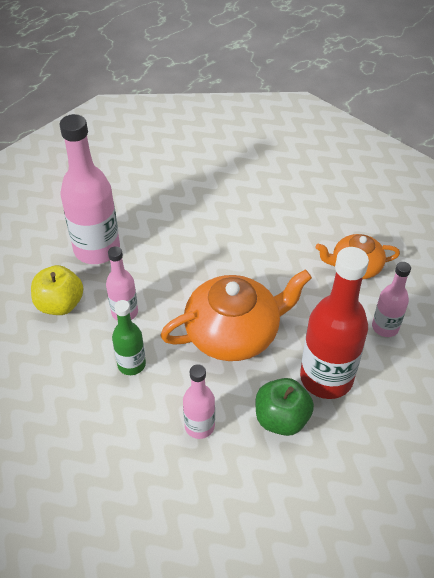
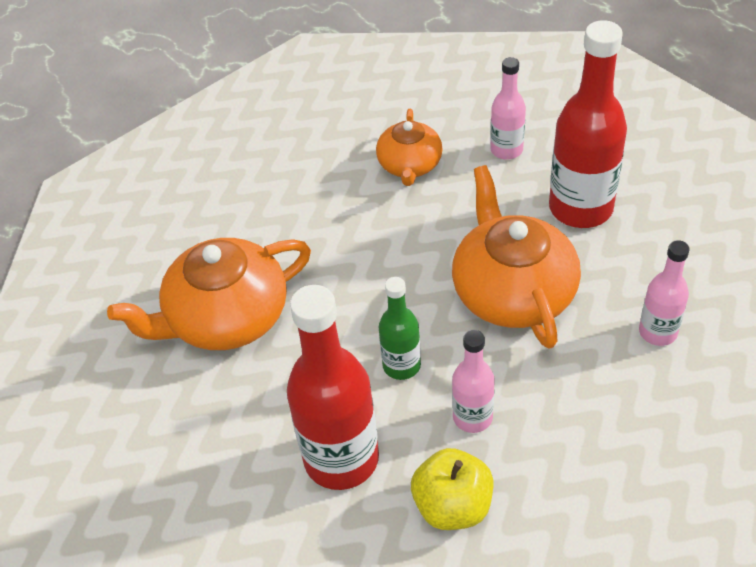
camera: 80 degrees left, 0 degrees up
(97, 249) = (341, 459): pink bottle -> red bottle
(131, 364) = (565, 407): green bottle -> green bottle (401, 365)
(202, 186) = (226, 318): none -> orange teapot
(281, 419) = (640, 253): green apple -> none

